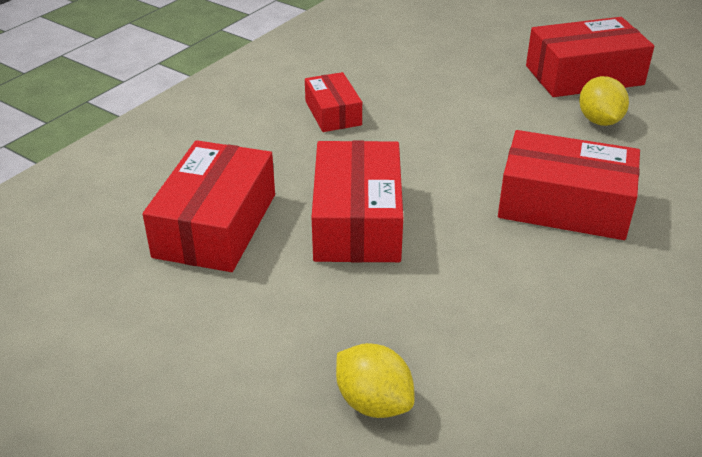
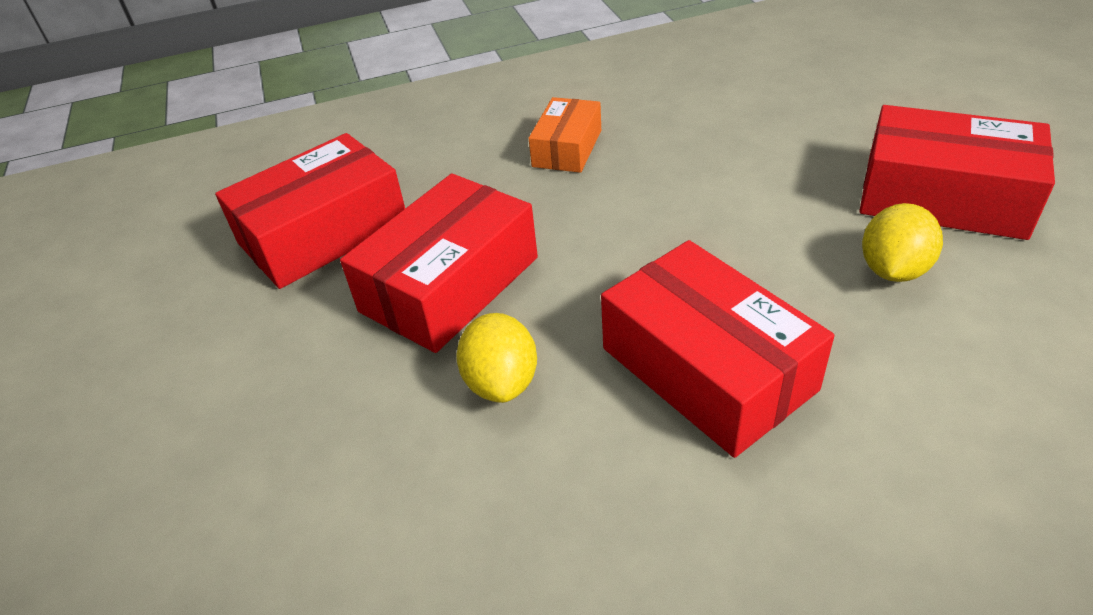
camera: 40 degrees right, 5 degrees up
(333, 113) = (567, 148): red box -> orange box
(373, 402) = (227, 504): yellow lemon -> yellow lemon (501, 382)

